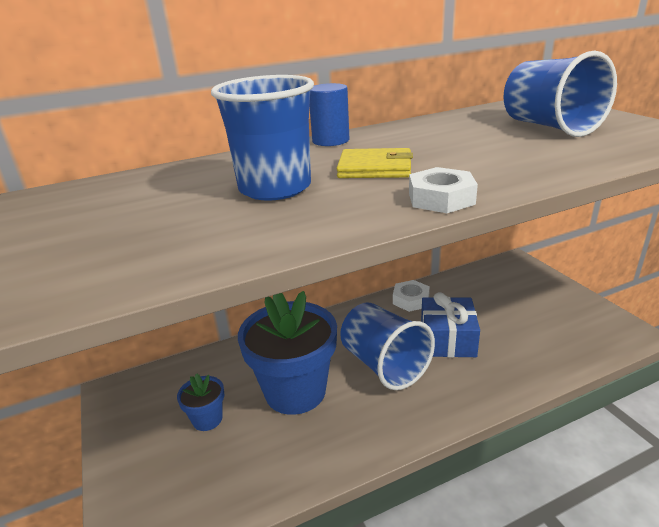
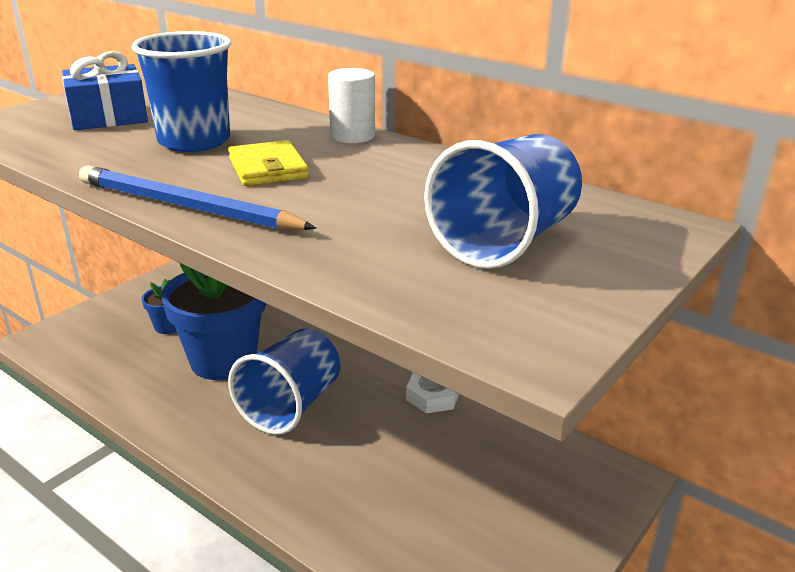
camera: 60 degrees right, 0 degrees up
(330, 141) = (352, 136): blue cylinder -> white cylinder
(441, 198) = (186, 207): white nut -> blue pencil
(447, 339) = (366, 444): blue gift -> blue gift (108, 117)

